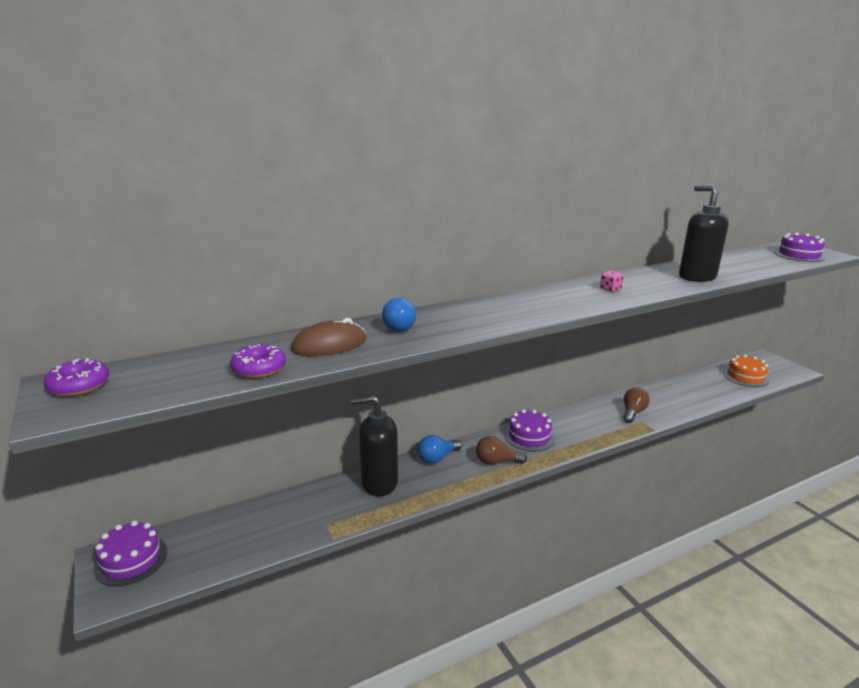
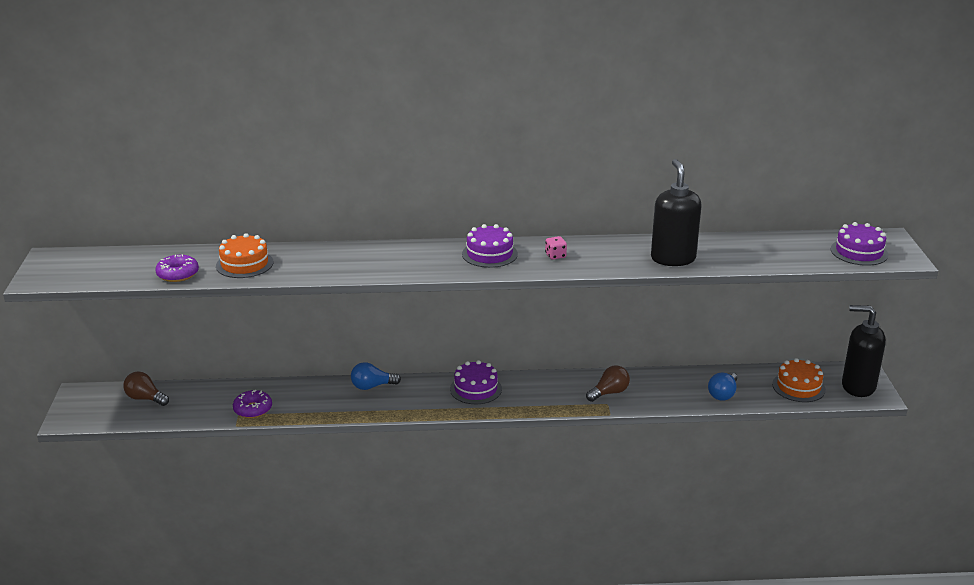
camera: 25 degrees right, 5 degrees up
(79, 386) = (60, 262): purple donut -> purple donut (253, 409)
(131, 560) = (92, 400): purple cake -> purple cake (489, 254)
(329, 345) = (244, 264): brown mouse -> orange cake
(379, 483) = (304, 394): black soap dispenser -> black soap dispenser (858, 386)
(400, 327) = (315, 258): blue light bulb -> blue light bulb (723, 394)
(496, 462) = (420, 403): brown light bulb -> brown light bulb (145, 398)

